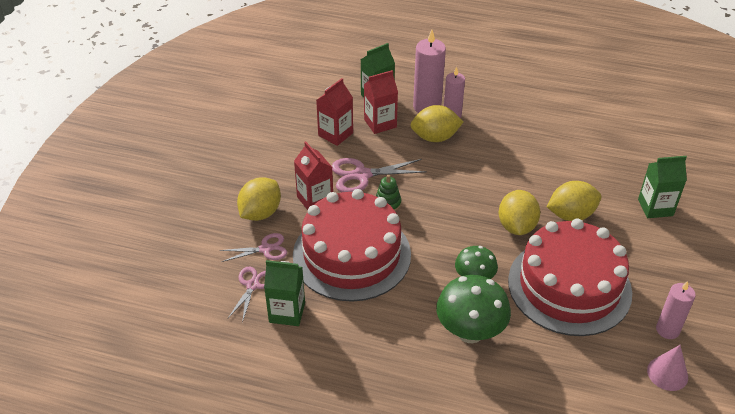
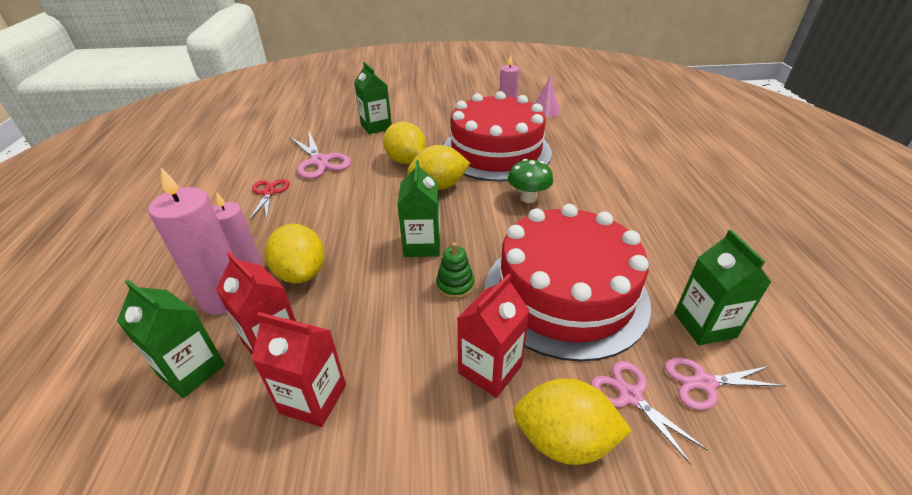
camera: 110 degrees left, 5 degrees down
(362, 175) = (409, 328): pink scissors -> pink scissors (320, 161)
(438, 197) = (422, 245): none -> green carton
(470, 332) = (592, 189): green mushroom -> none
(543, 128) = (269, 193): none -> red scissors

